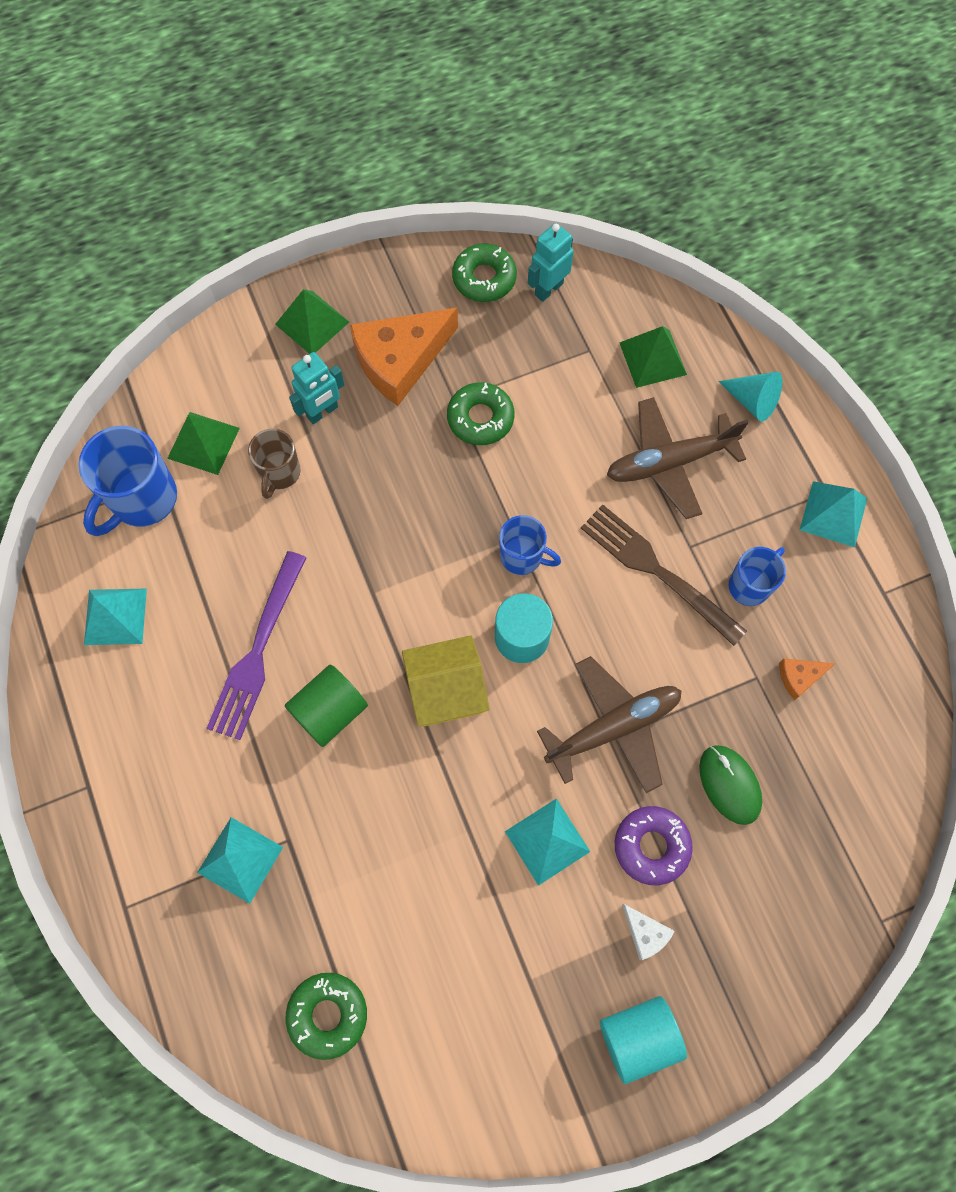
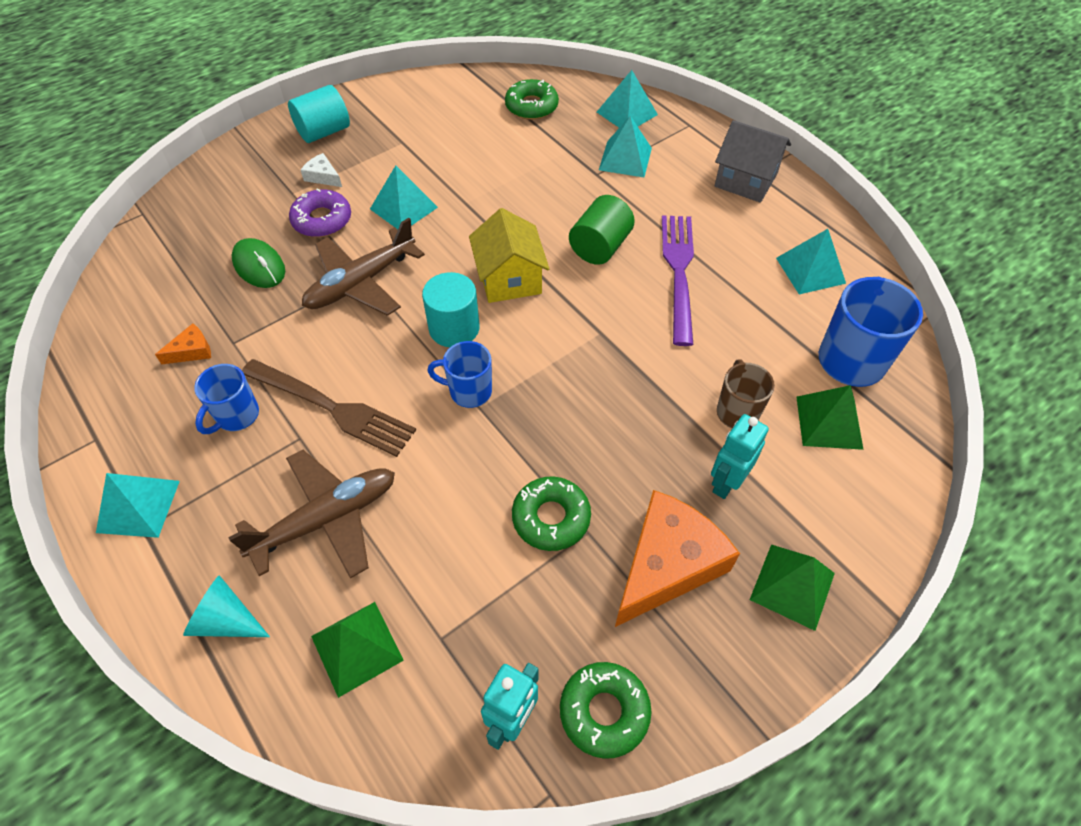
camera: 165 degrees right, 15 degrees down
(108, 776) = (745, 180): none -> grey house
(198, 959) = (627, 113): none -> turquoise pyramid
(446, 690) = (509, 279): yellow house -> yellow house turned 75 degrees counterclockwise

